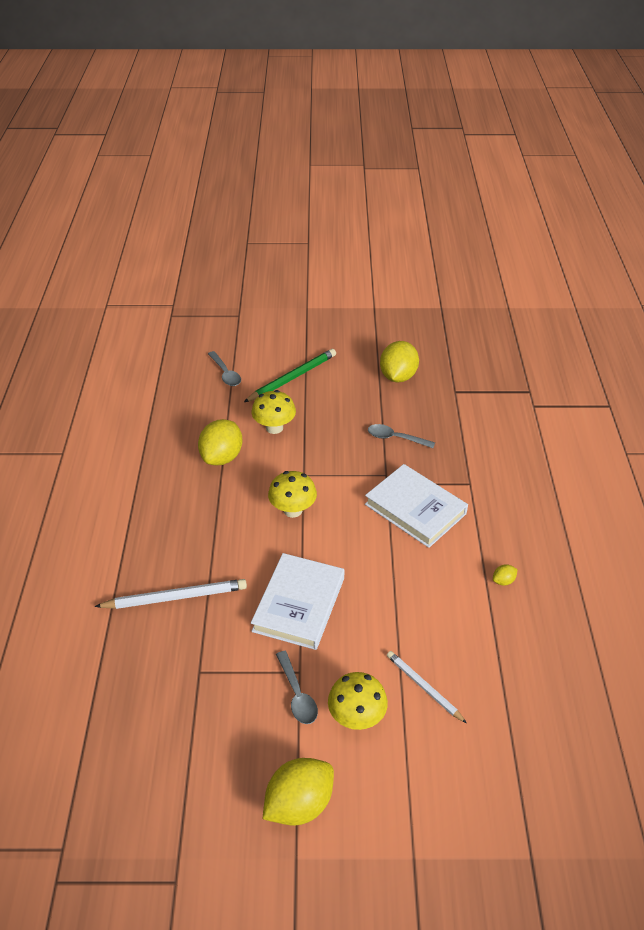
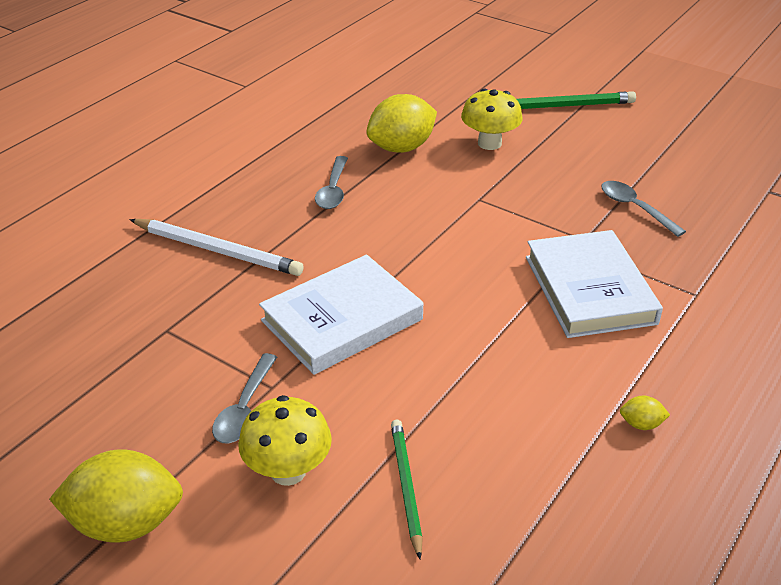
camera: 35 degrees right, 5 degrees down
(225, 373) = (483, 77): grey spoon -> grey spoon (333, 190)
(293, 510) = (431, 227): yellow mushroom -> none
(398, 376) = (700, 149): yellow lemon -> none
(424, 687) = (406, 487): white pencil -> green pencil

